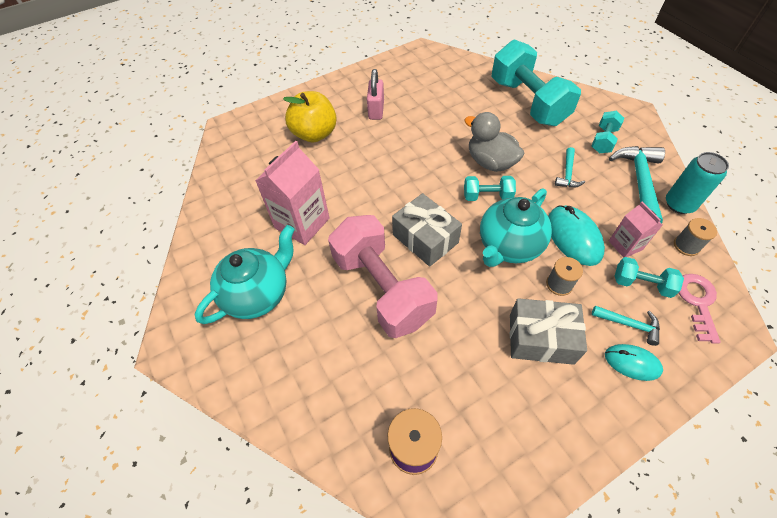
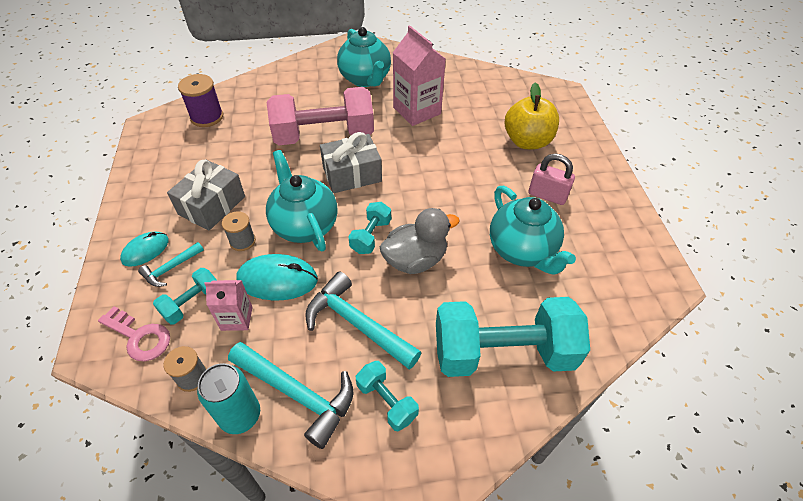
camera: 110 degrees right, 5 degrees down
(441, 111) = (522, 250): none -> turquoise teapot
(567, 173) = (357, 324): turquoise hammer -> turquoise hammer, size x1.87

